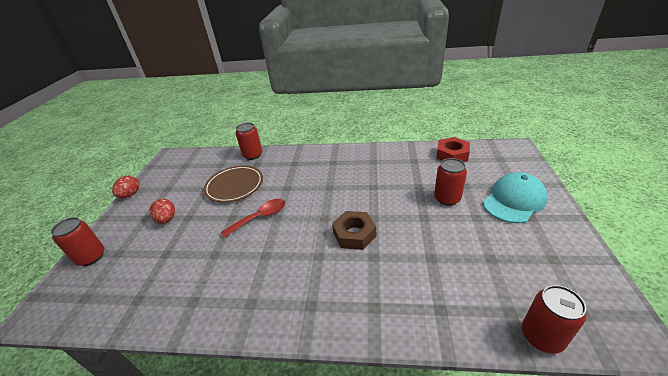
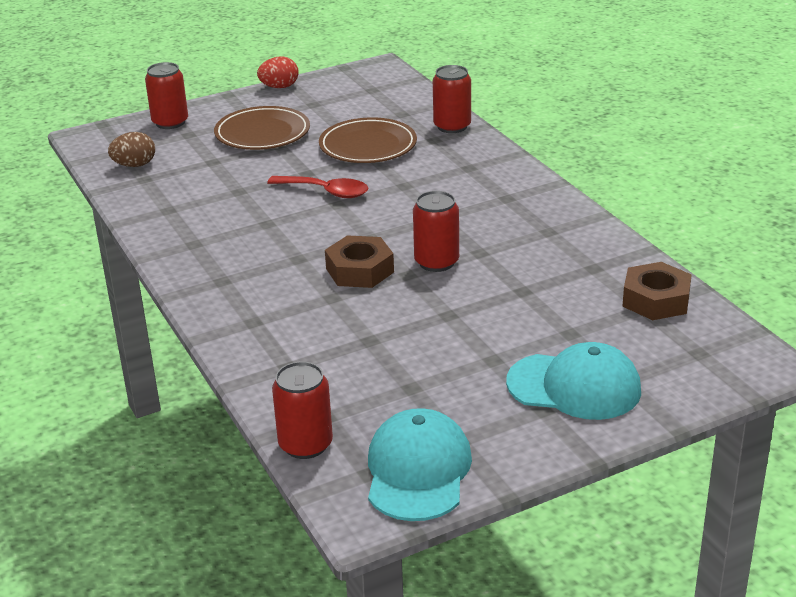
camera: 55 degrees right, 5 degrees down
(113, 298) = (134, 165): none -> brown egg
(167, 219) = (262, 133): red egg -> brown plate
(447, 198) = (516, 323): red can -> red can (436, 262)
(452, 155) = (656, 300): red nut -> brown nut
(584, 288) = (418, 471): none -> turquoise cap

